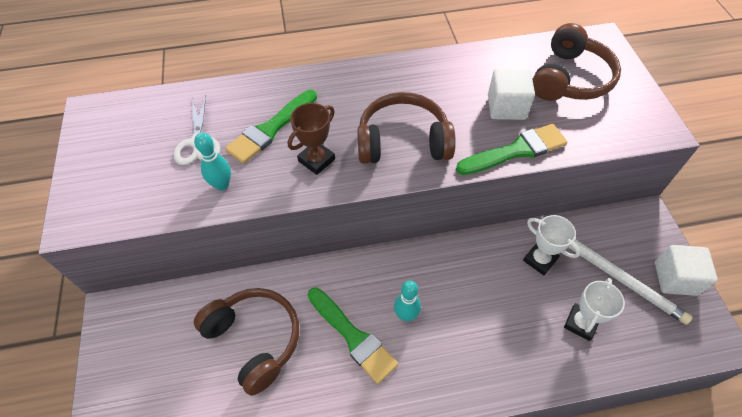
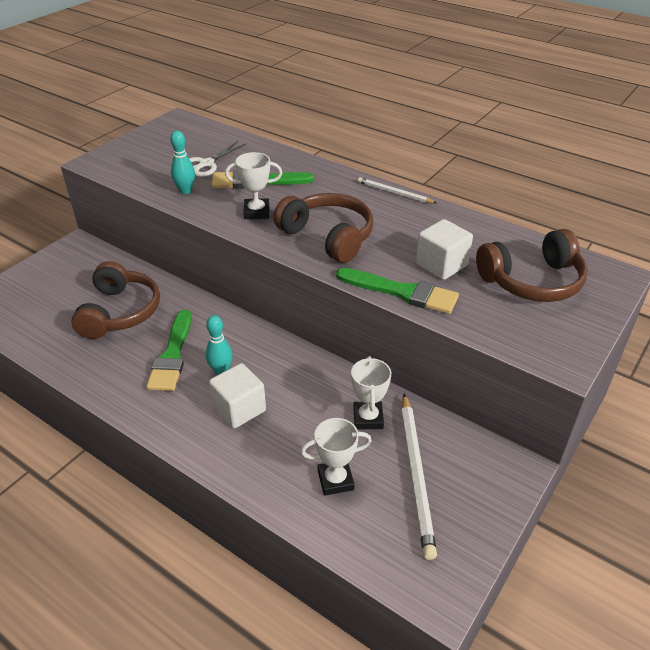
camera: 45 degrees right, 15 degrees down
(316, 160) = (256, 212): brown trophy -> white trophy
(391, 64) = (394, 193): none -> white pencil
(675, 278) = (471, 526): white cube -> white cube (239, 409)

